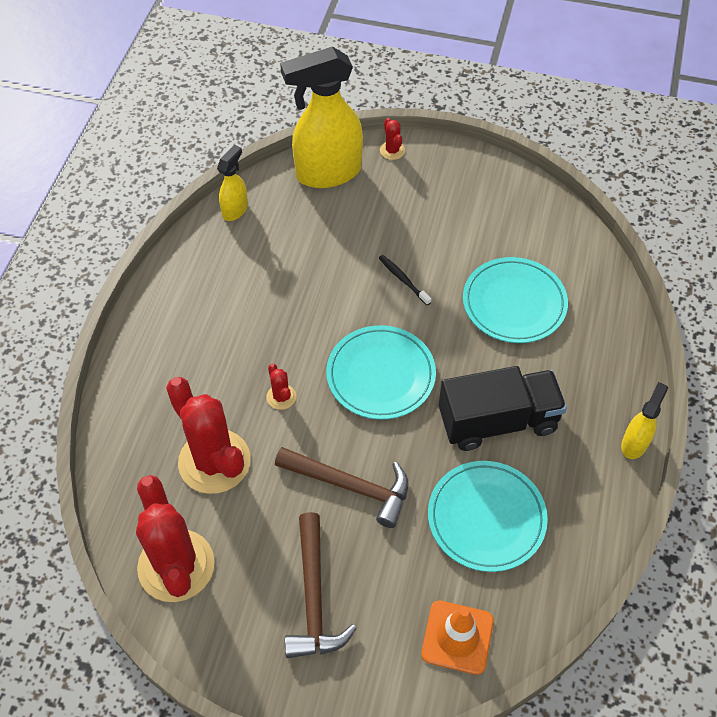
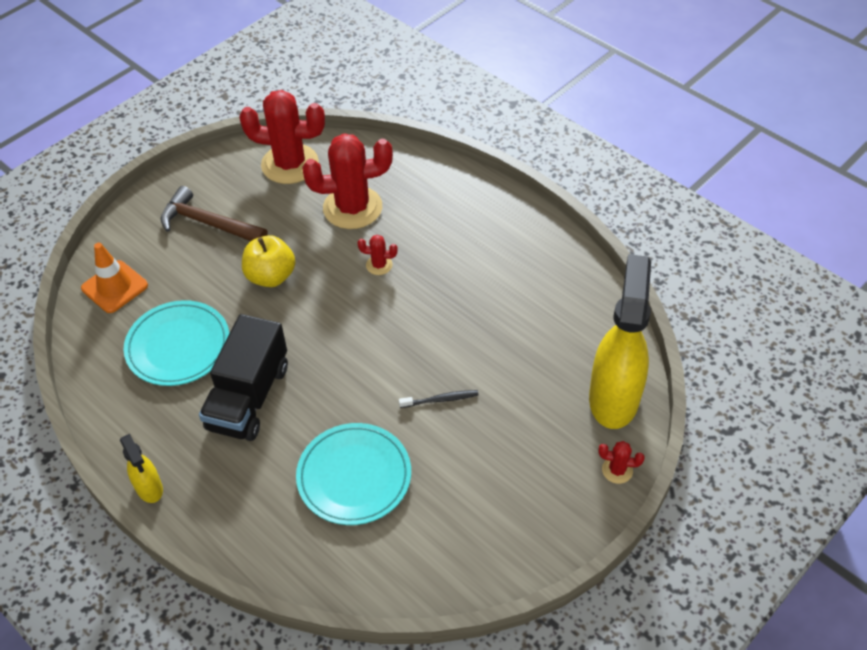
camera: 120 degrees right, 5 degrees down
(235, 210) = (603, 307): yellow spray bottle -> none
(351, 486) = (271, 276): brown hammer -> yellow apple
(380, 375) = (352, 337): turquoise plate -> none

